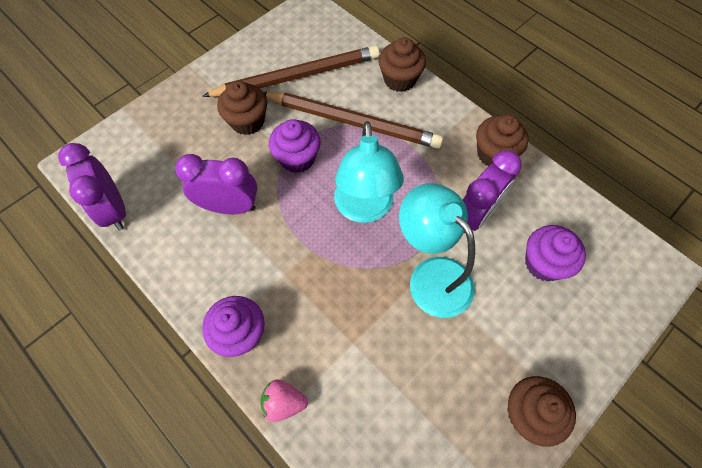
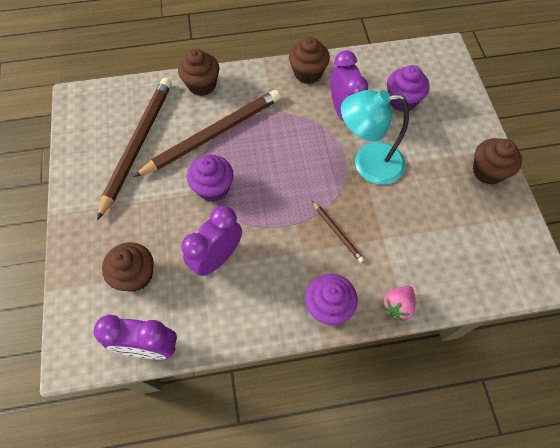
camera: 55 degrees left, 0 degrees up
(247, 121) = (149, 202): brown cupcake -> brown cupcake (135, 275)
(327, 293) = (337, 232): none -> brown pencil
(364, 209) = (290, 171): turquoise lamp -> none

